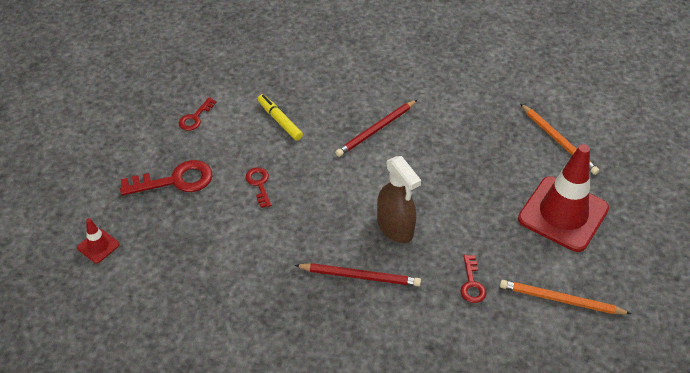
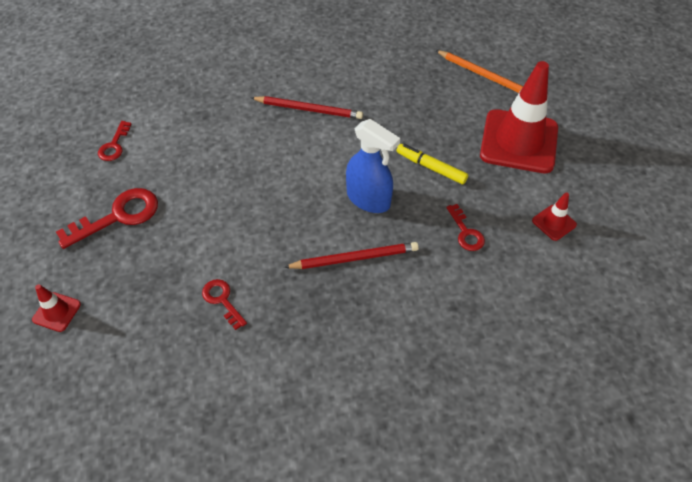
camera: 20 degrees left, 5 degrees up
(259, 184) = (211, 195): red key -> red key (222, 300)
(279, 121) = (206, 125): yellow marker -> yellow marker (431, 168)
(376, 130) = (309, 109): red pencil -> red pencil turned 105 degrees counterclockwise
(395, 227) = (368, 199): brown spray bottle -> blue spray bottle
(560, 300) = (554, 223): orange pencil -> red traffic cone

